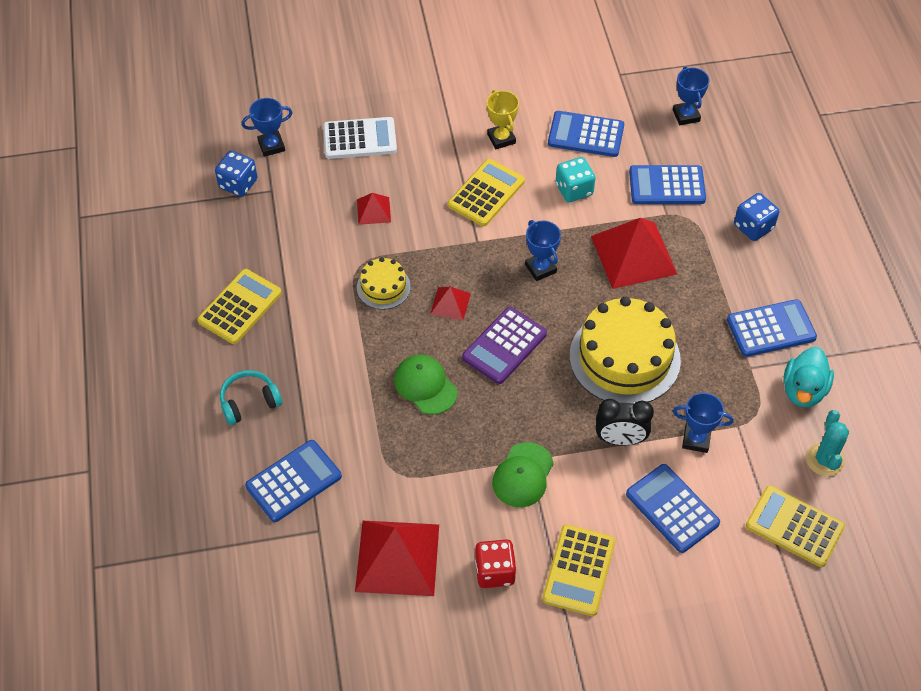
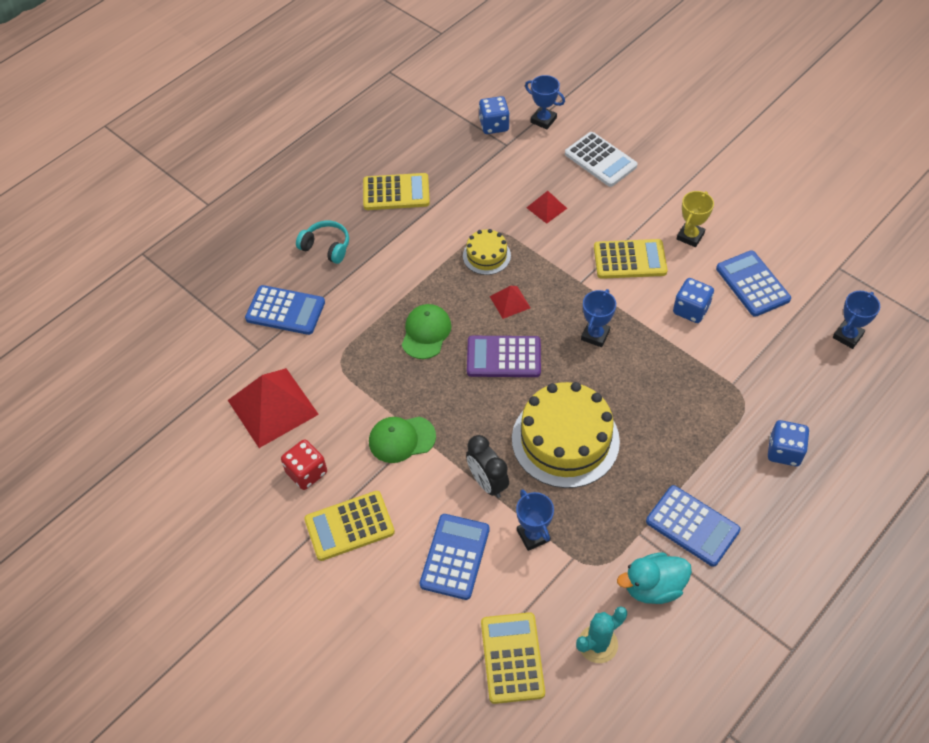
camera: 55 degrees right, 0 degrees up
(574, 190) = (691, 310): turquoise dice -> blue dice
(633, 255) = (669, 386): red pyramid -> none
(667, 186) = (761, 367): blue calculator -> none

